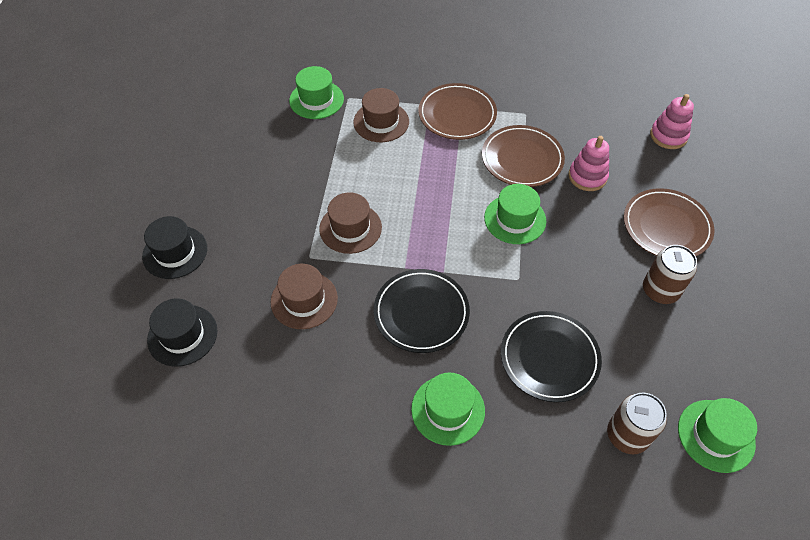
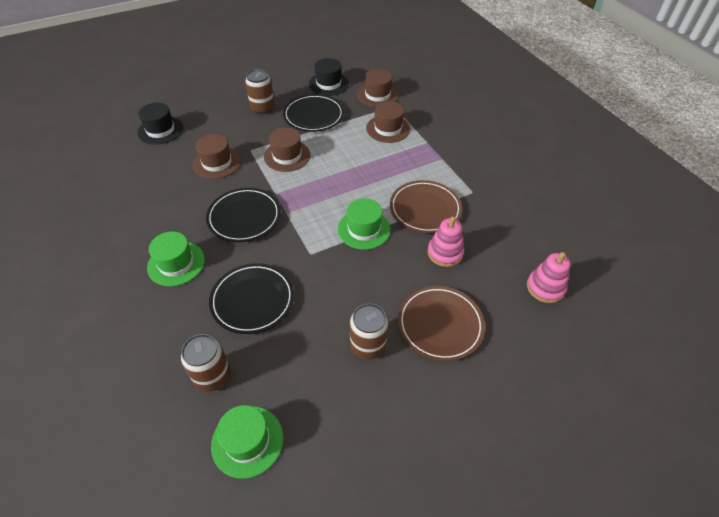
camera: 55 degrees right, 5 degrees down
(175, 252) = (214, 101): black hat -> black hat (328, 84)
(239, 210) = (262, 108): none -> brown can
(301, 171) = (314, 116): none -> black plate
(316, 100) = (377, 95): green hat -> brown hat
(457, 115) = (432, 159): brown plate -> none

